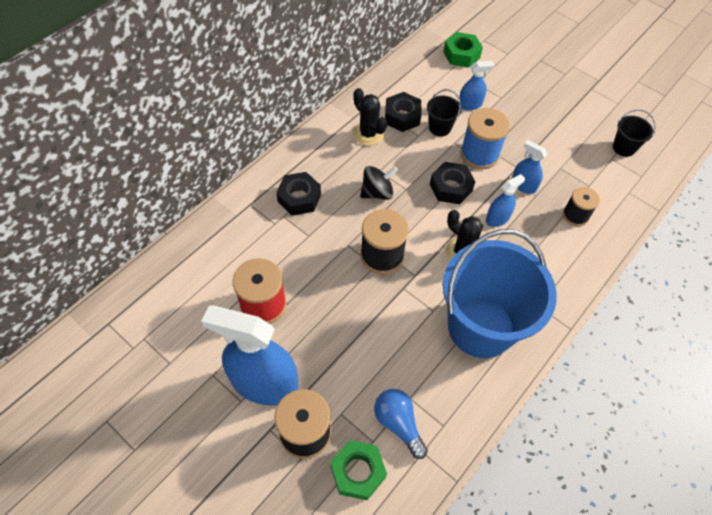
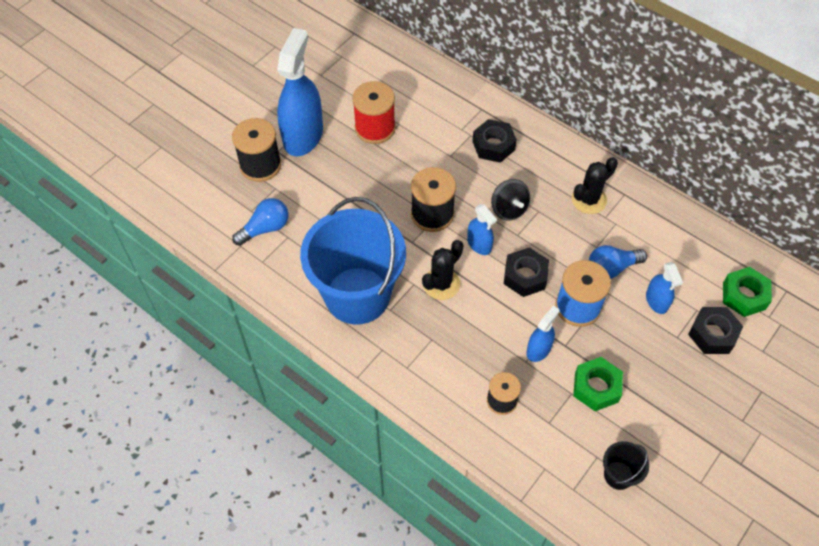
camera: 90 degrees right, 0 degrees up
(357, 472) = (227, 201): green nut -> green nut (596, 387)
(402, 116) = (621, 231): black nut -> black nut (712, 334)
(440, 128) = (611, 268): black bucket -> blue light bulb
(497, 218) = (488, 319): blue spray bottle -> blue spray bottle (479, 244)

